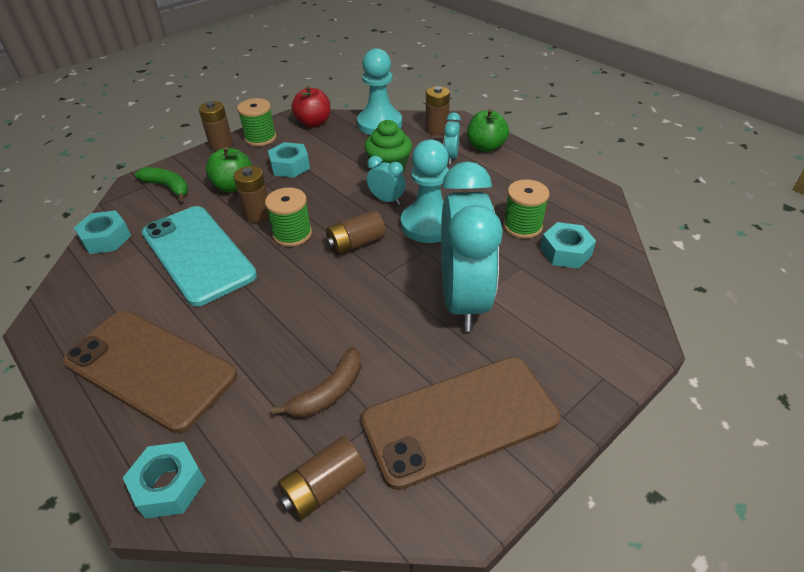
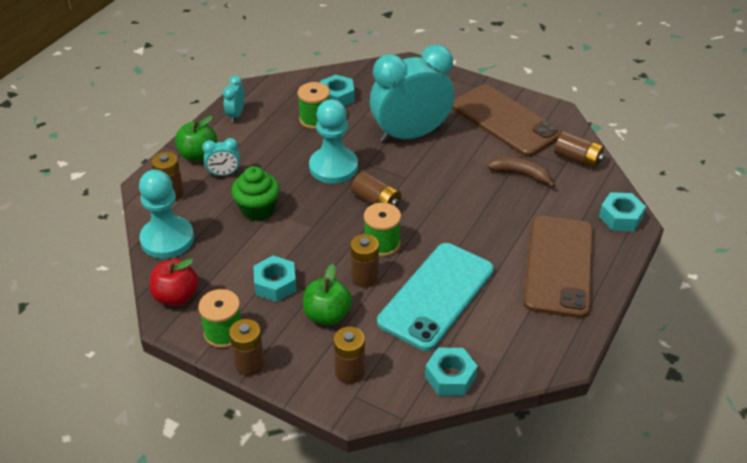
camera: 110 degrees left, 0 degrees up
(168, 187) = (350, 371): green banana -> brown battery
(386, 200) = (309, 199): turquoise clock -> turquoise clock (236, 115)

